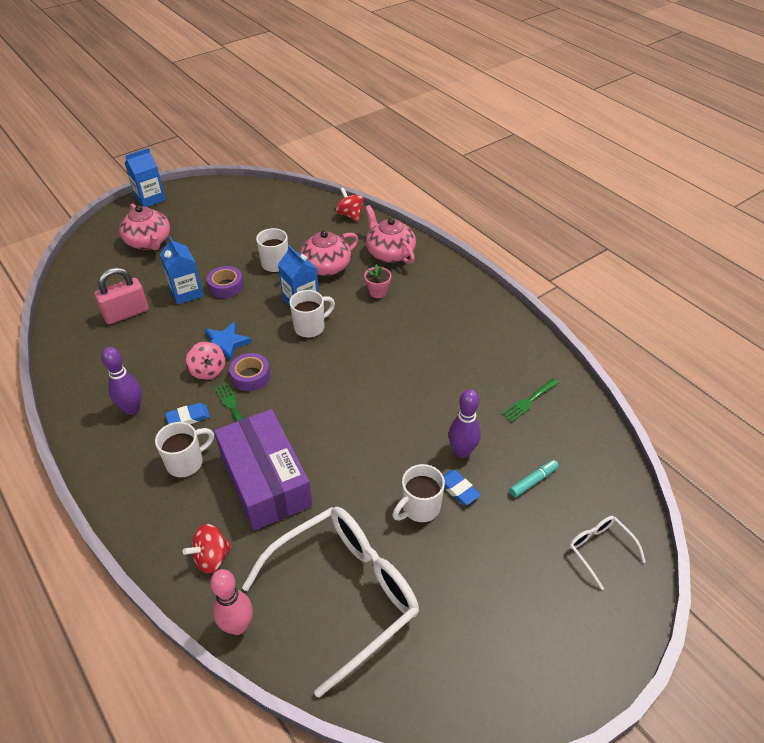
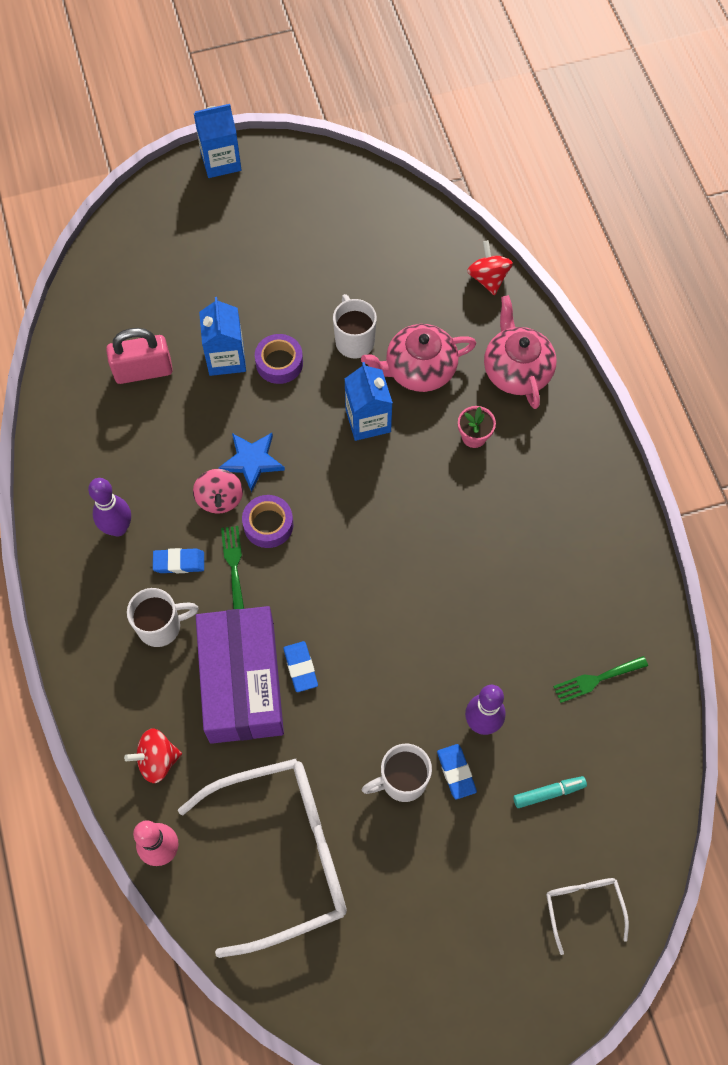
camera: 20 degrees right, 20 degrees up
(149, 242) = (200, 248): pink teapot -> none
(309, 457) = (300, 667): none -> blue eraser
(310, 327) = (366, 469): white mug -> none

